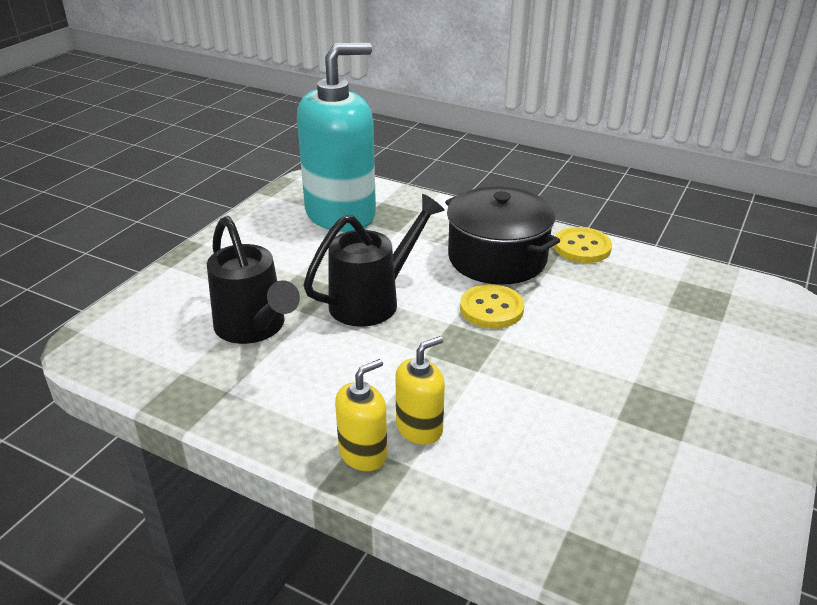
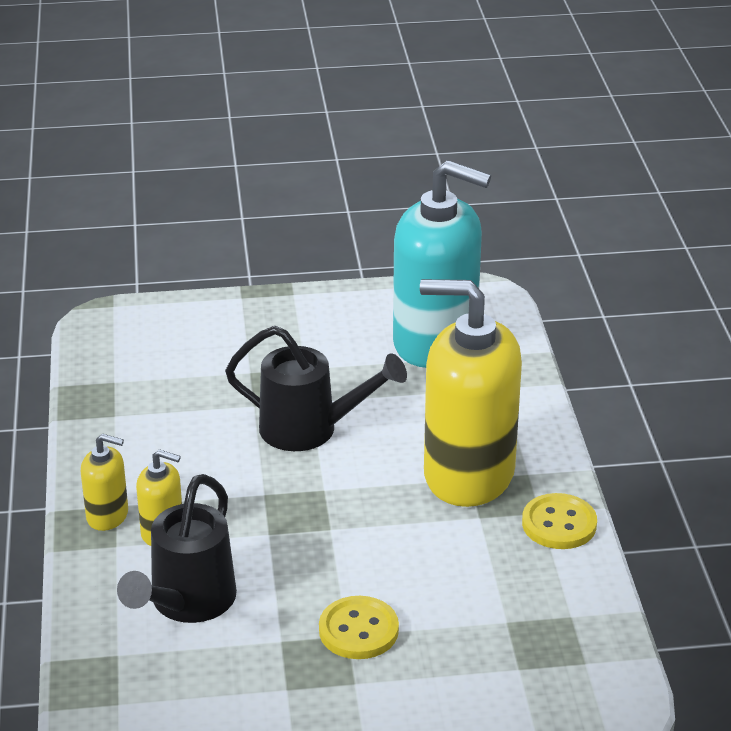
camera: 55 degrees right, 0 degrees up
(254, 327) = (204, 386): black watering can -> black watering can (187, 602)
(491, 309) = (373, 505): yellow button -> yellow button (358, 630)
(497, 258) = (468, 474): black pot -> yellow soap dispenser

